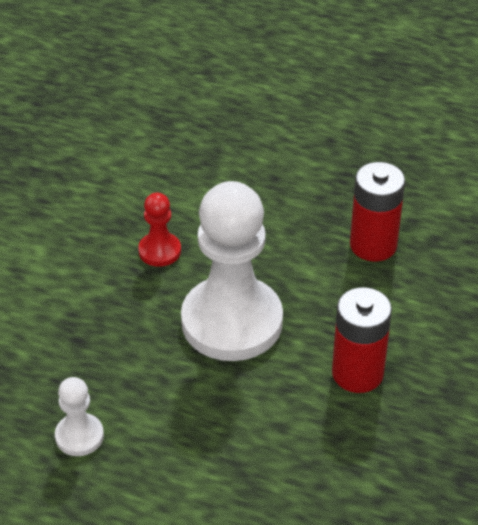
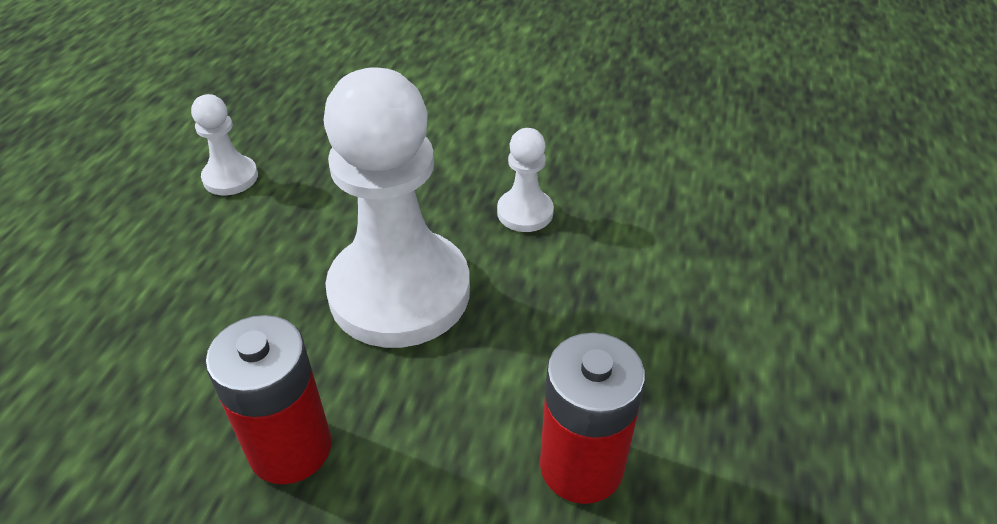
camera: 85 degrees right, 0 degrees up
(159, 251) = (525, 212): red pawn -> white pawn

